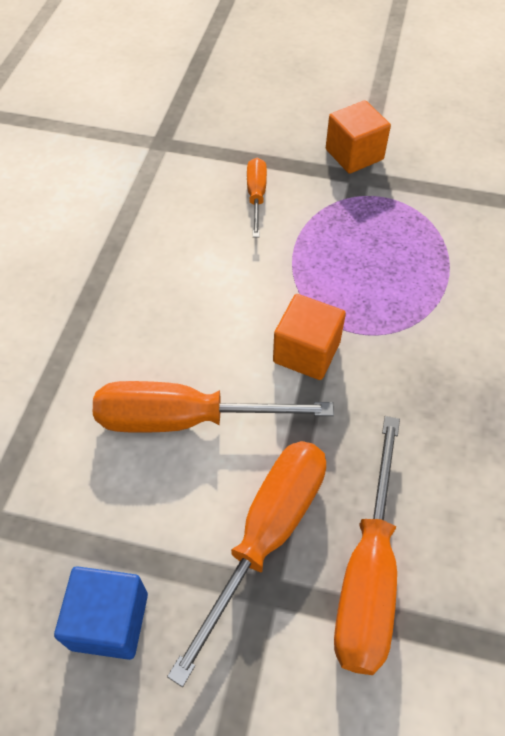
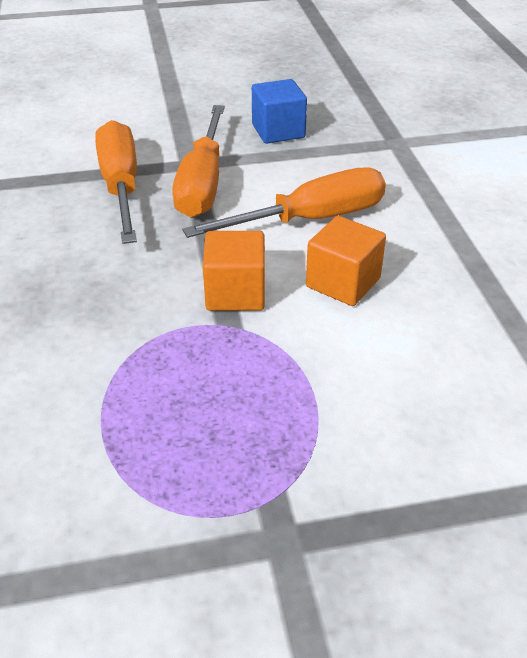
camera: 155 degrees right, 15 degrees down
(256, 196) = (409, 443): orange screwdriver -> none
(354, 154) = (313, 583): orange cube -> orange cube (343, 283)

